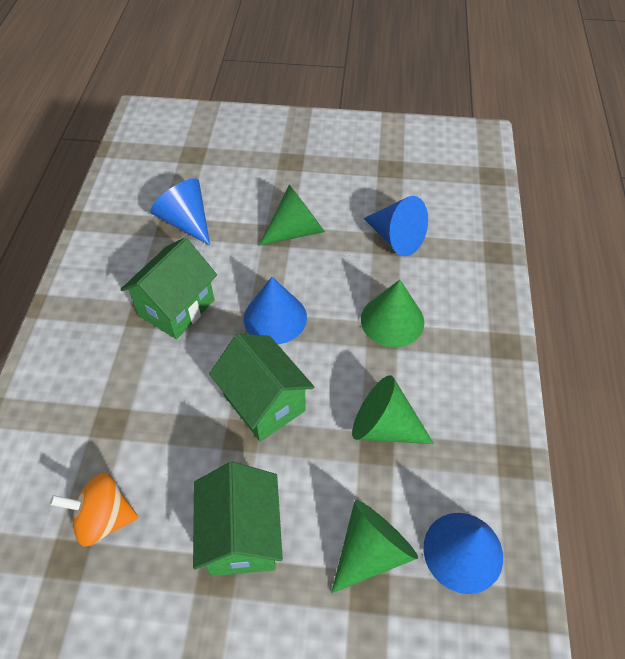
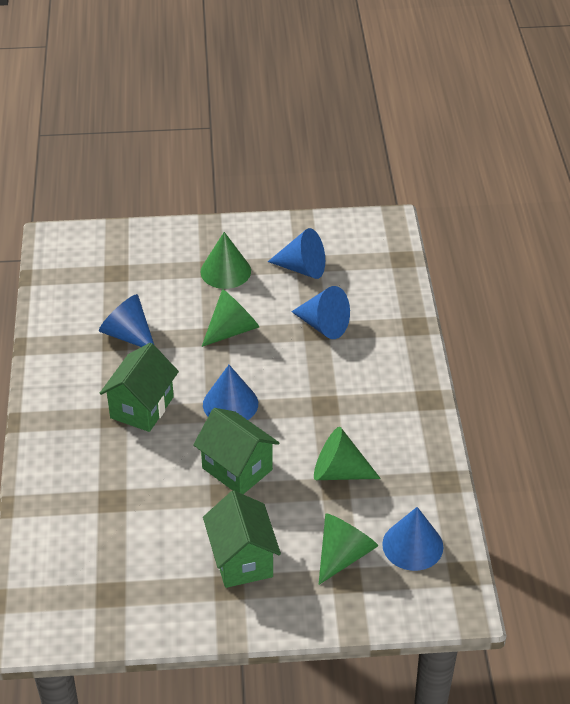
camera: 10 degrees left, 10 degrees down
(104, 518) = (130, 564): orange spinning top -> none
(384, 173) = (302, 268): none -> blue cone
(392, 320) = (331, 393): green cone -> green cone (225, 271)

